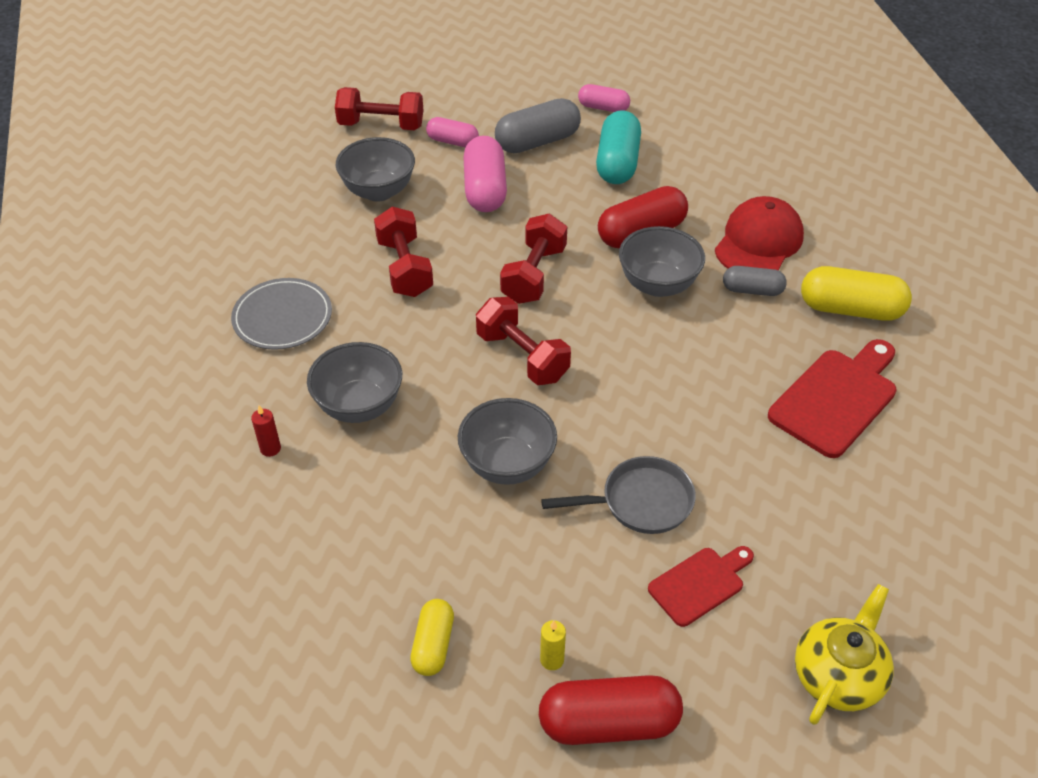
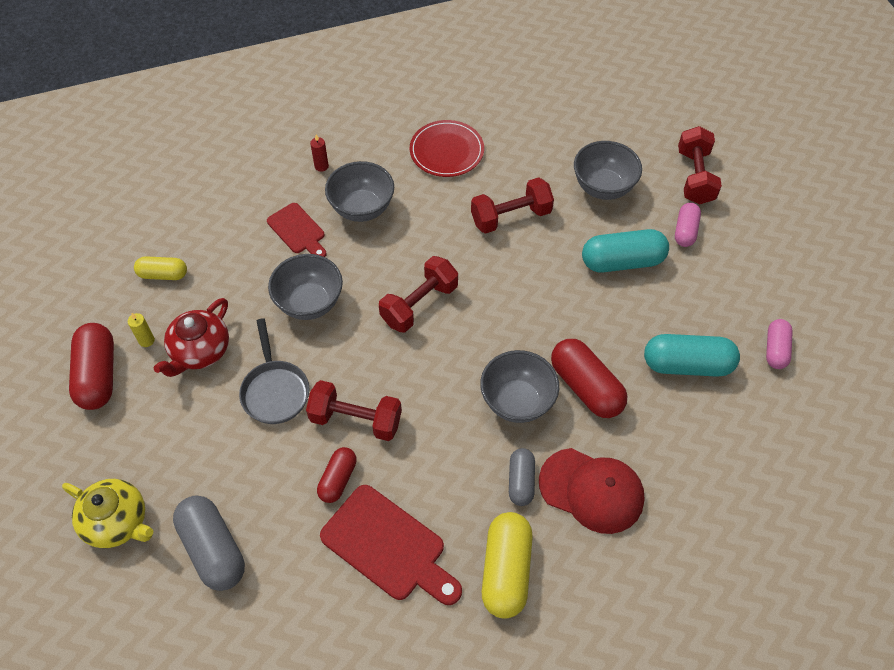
camera: 85 degrees right, 10 degrees up
(282, 317) = (446, 151): grey plate -> red plate
(485, 189) = (622, 261): pink capsule -> turquoise capsule
(533, 275) = (516, 306): red dumbbell -> red dumbbell (356, 419)
(537, 141) = (703, 296): grey capsule -> grey capsule (213, 549)
(575, 589) = (200, 351): none -> red teapot
(700, 584) = (200, 431): red cutting board -> red cutting board (298, 231)
(760, 440) = (338, 479): none -> red capsule

